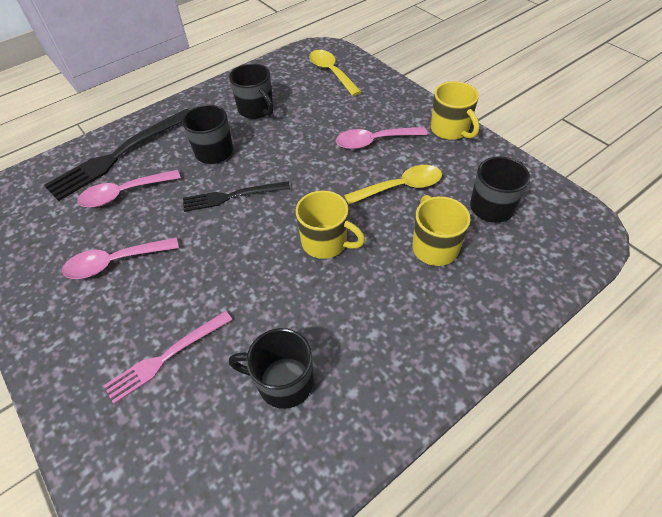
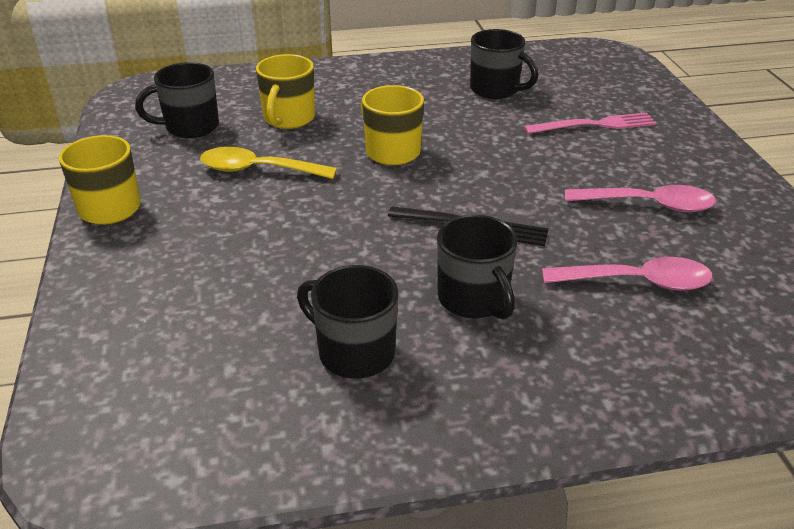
camera: 155 degrees left, 15 degrees down
(120, 155) = (646, 354): black fork -> none
(256, 110) = (354, 352): black mug -> black mug turned 45 degrees counterclockwise
(331, 72) = (143, 383): yellow spoon -> none
(374, 141) = (225, 228): pink spoon -> none

